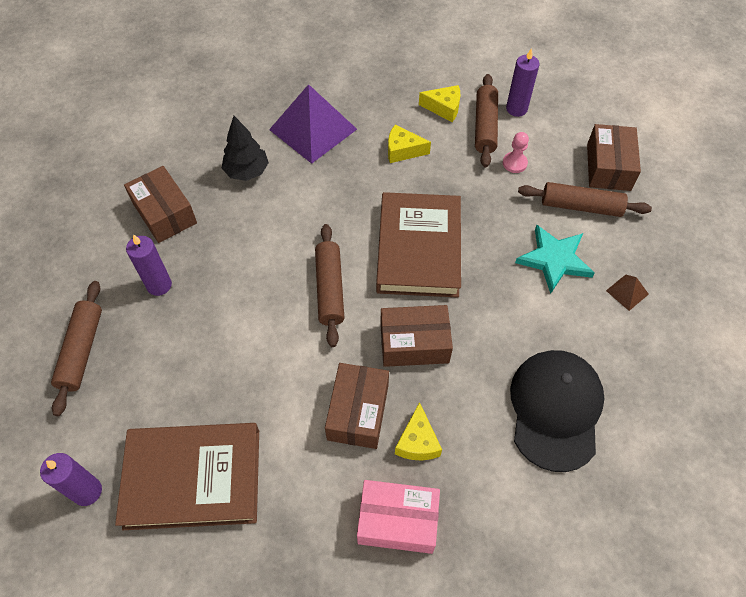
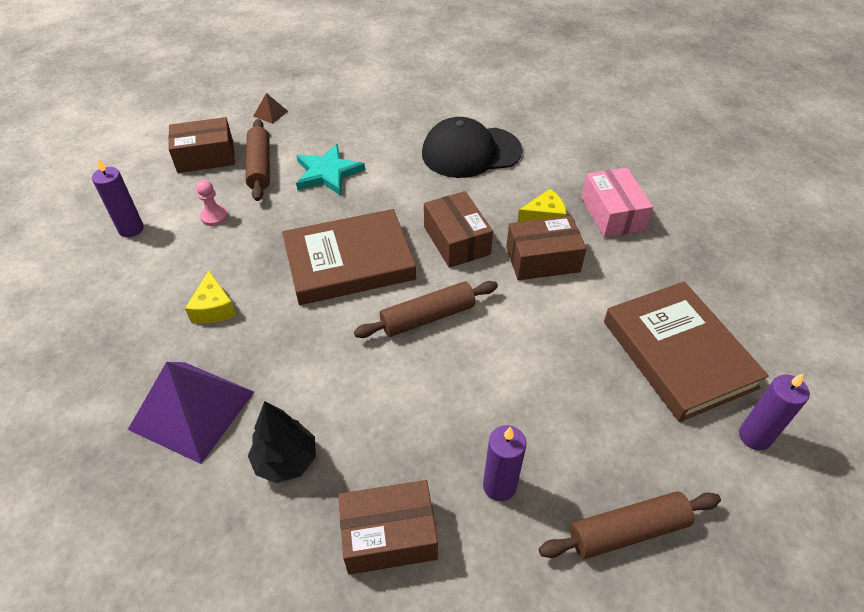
camera: 110 degrees left, 10 degrees down
(165, 213) = (389, 535): brown box -> brown box turned 45 degrees clockwise
(444, 108) = (136, 288): yellow cheese -> none
(485, 126) = (162, 248): brown rolling pin -> none
(627, 292) = (345, 131): brown pyramid -> brown pyramid (270, 113)

